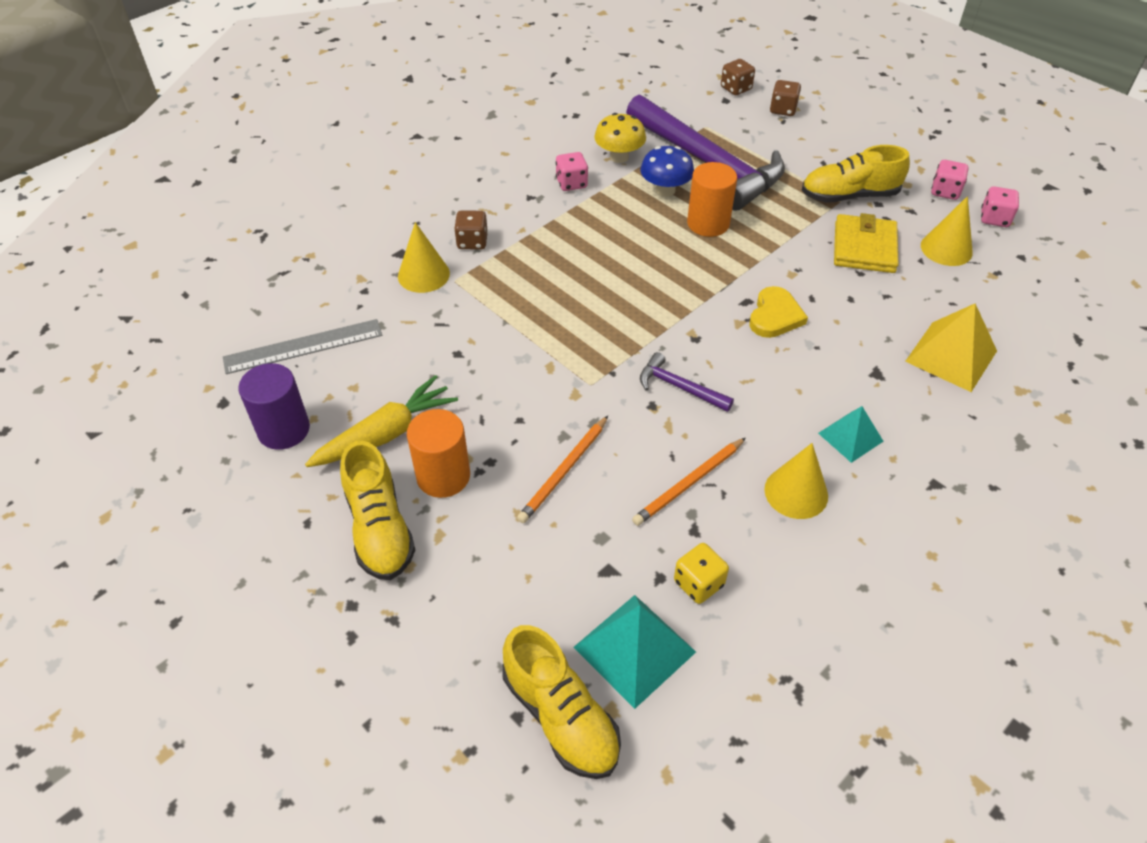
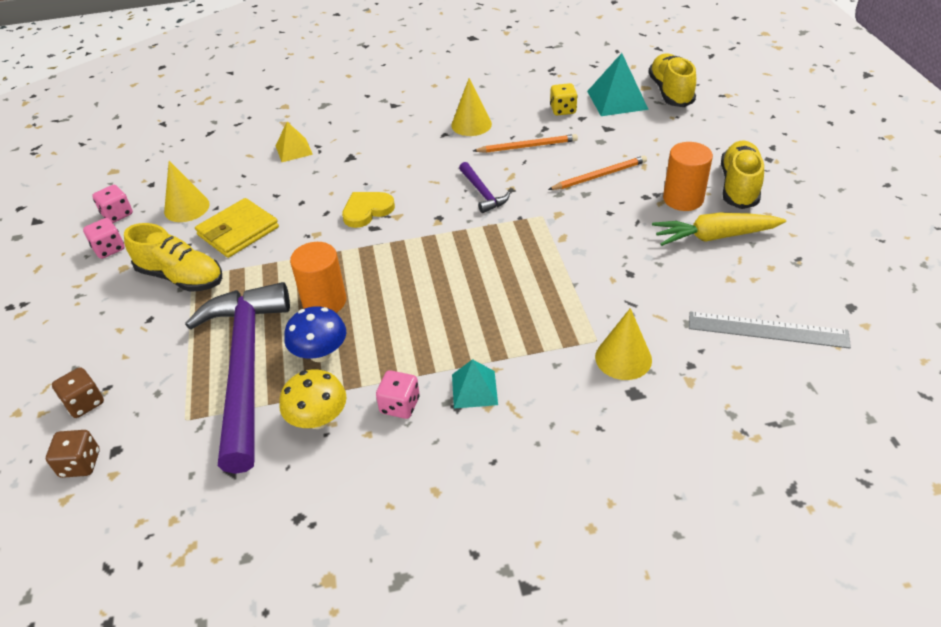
camera: 145 degrees left, 5 degrees down
(283, 430) = (798, 267): purple cylinder -> none
(472, 242) = (554, 375): brown dice -> none
(850, 437) = (410, 135): turquoise pyramid -> turquoise pyramid (474, 389)
(951, 356) = (293, 150): yellow pyramid -> yellow pyramid, size x0.62

